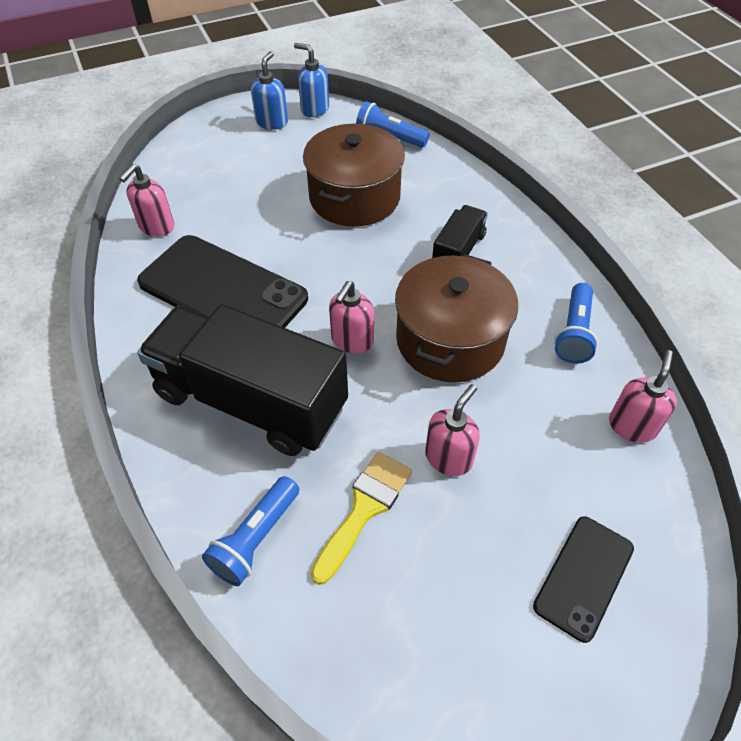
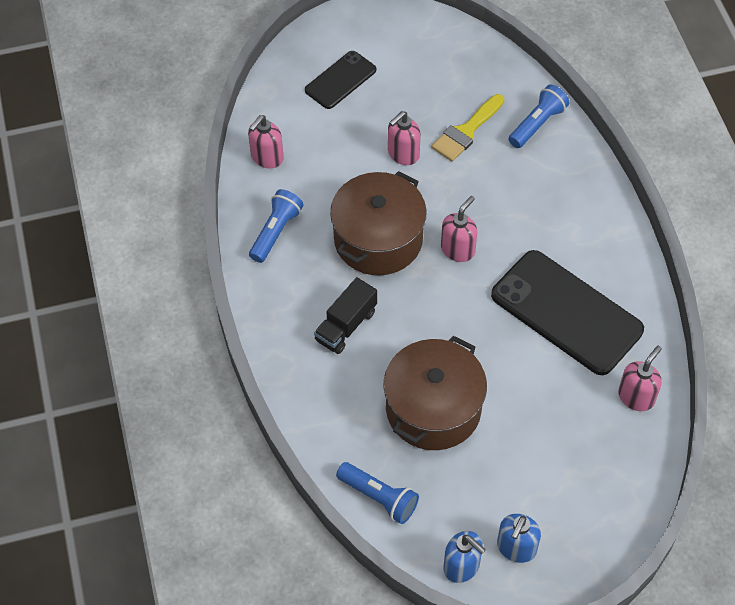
camera: 170 degrees left, 5 degrees up
(251, 401) = (541, 211): black truck -> none

